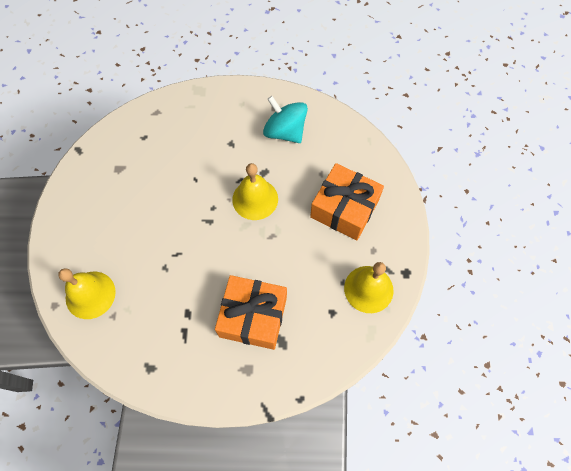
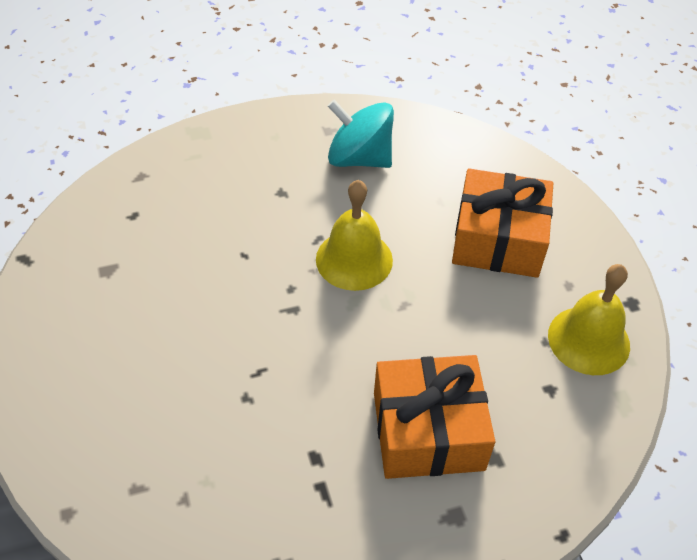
camera: 20 degrees left, 15 degrees down
(90, 295) = (129, 476): yellow bell -> none

